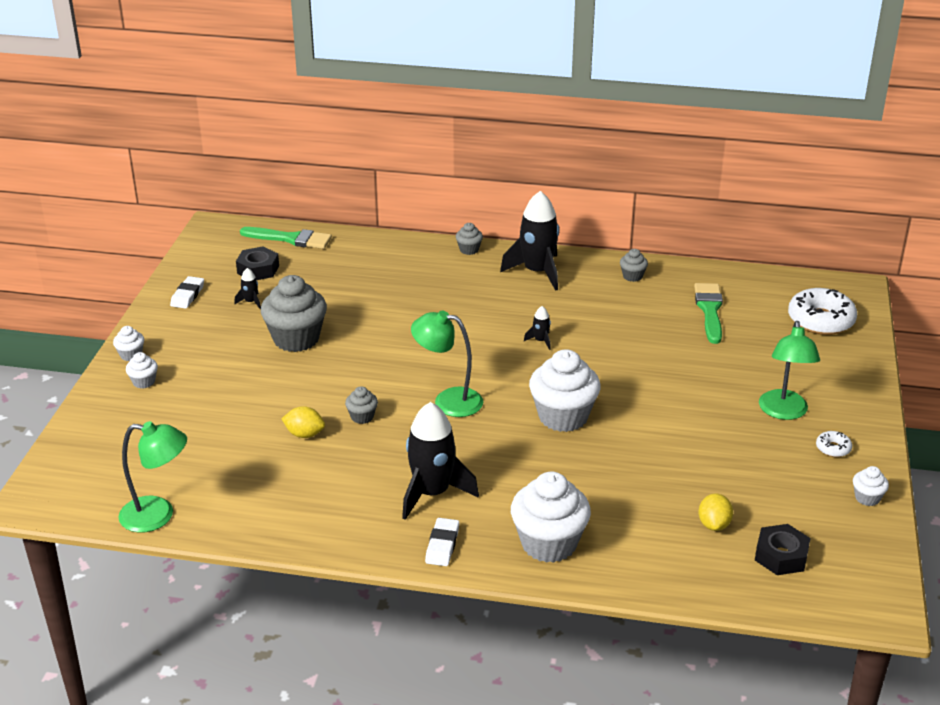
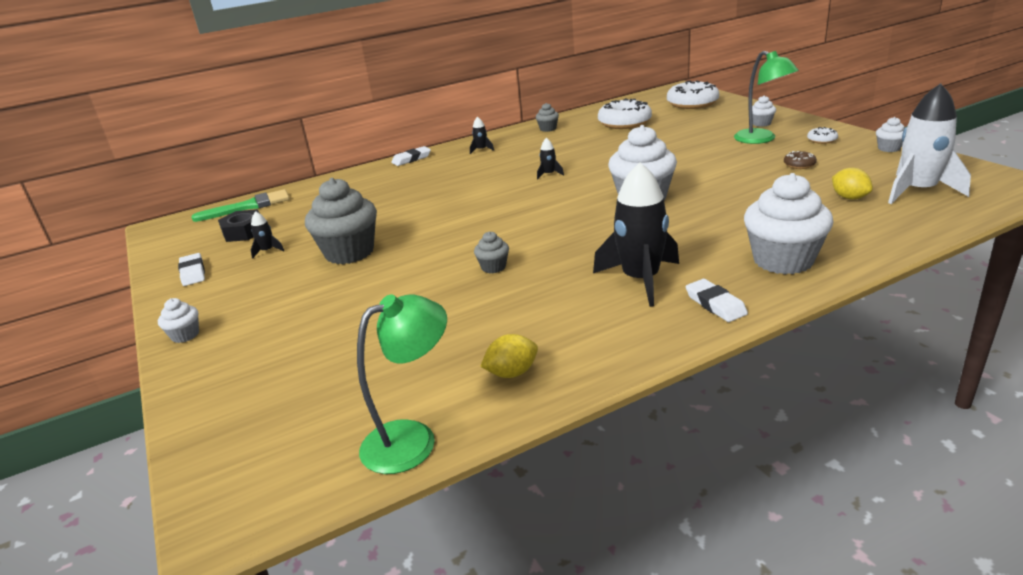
camera: 35 degrees left, 5 degrees down
(144, 382) = (230, 346): white cupcake -> white cupcake (761, 123)
(304, 434) = (462, 301): yellow lemon -> yellow lemon (512, 373)
(448, 401) = (545, 228): green lamp -> none
(469, 250) = (411, 159): grey cupcake -> white eraser
(537, 272) = (481, 150): black rocket -> black rocket, size x0.43
(709, 310) = (624, 123): green brush -> white donut
(751, 464) = (799, 165): none -> brown donut
(781, 556) = (918, 191): black nut -> white rocket

